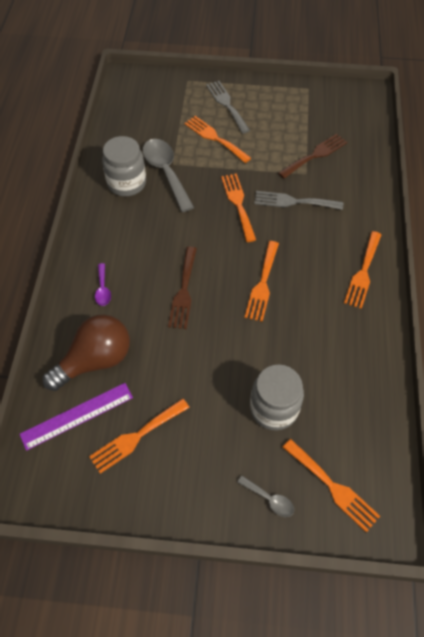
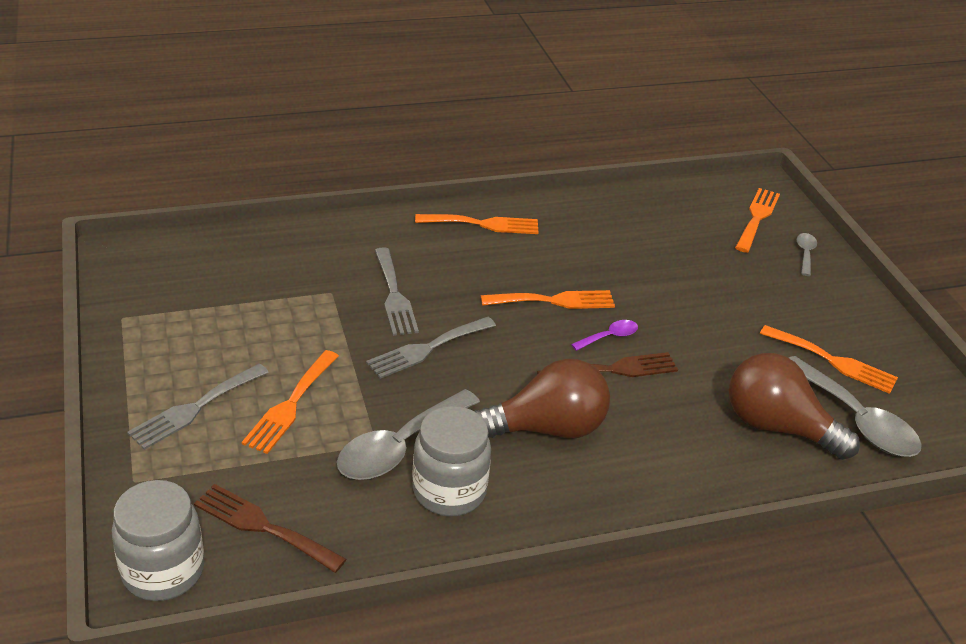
camera: 115 degrees left, 20 degrees down
(77, 415) = (856, 420): purple ruler -> grey spoon
(103, 289) = (669, 454): purple spoon -> purple spoon (609, 337)
(150, 238) = (546, 428): none -> brown light bulb
(238, 204) = (427, 349): orange fork -> grey fork
(274, 408) = (711, 265): grey jar -> grey jar (163, 571)
(315, 155) = (288, 288): brown fork -> brown fork (263, 526)

